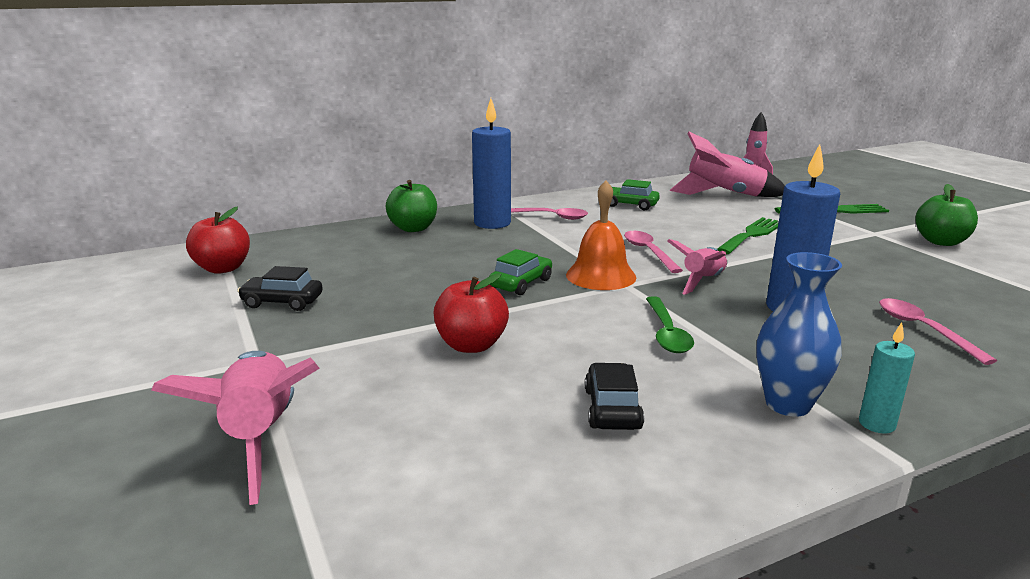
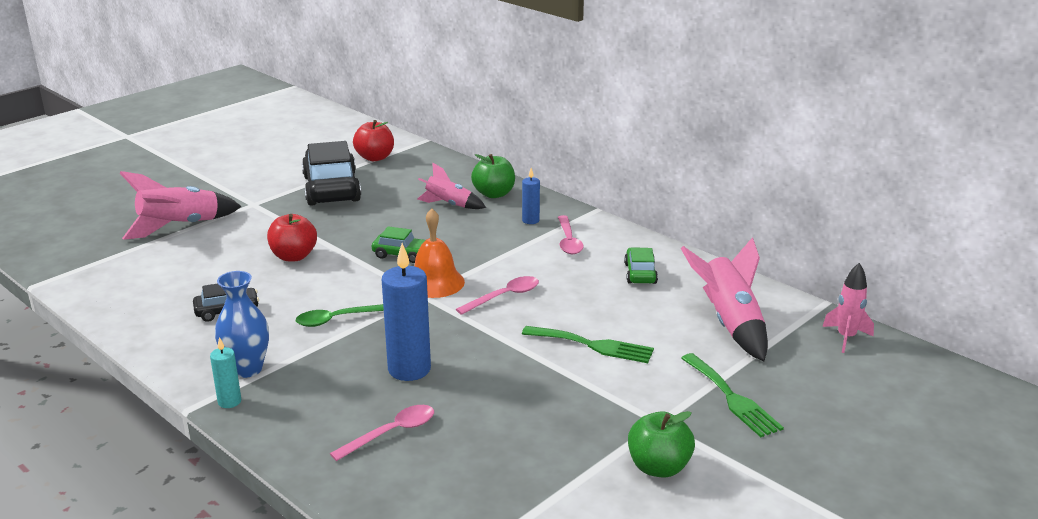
camera: 70 degrees right, 5 degrees up
(282, 302) = (332, 188): black car -> black car, size x2.05
(492, 223) = (530, 220): blue candle -> blue candle, size x0.52
(702, 281) = (447, 327): pink rocket -> pink rocket (448, 205)

